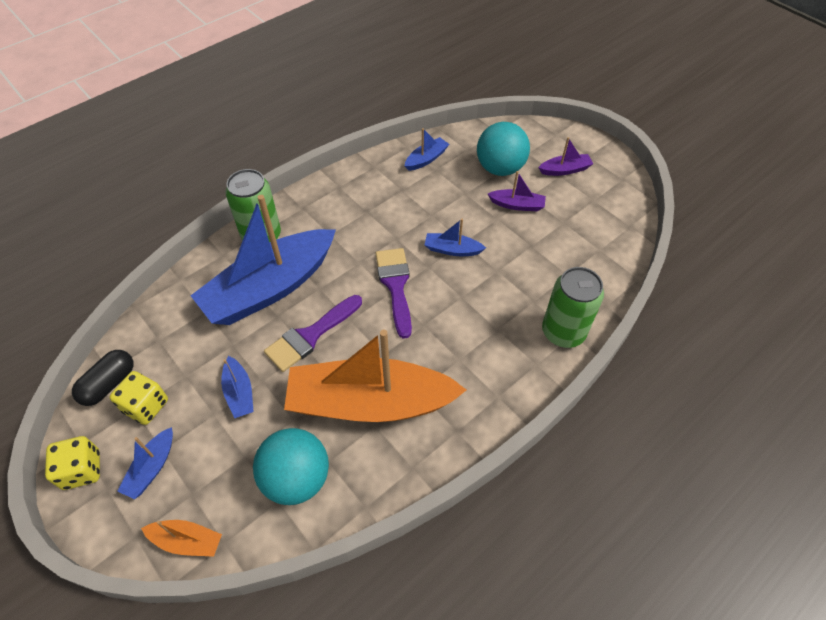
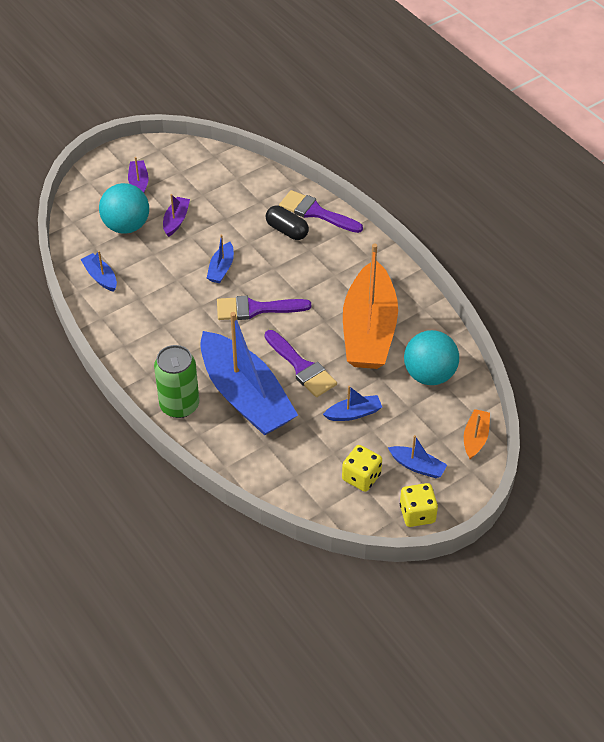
camera: 85 degrees left, 5 degrees down
(109, 384) = (337, 507): black capsule -> black capsule (287, 230)
(563, 332) = (316, 212): green can -> purple brush

